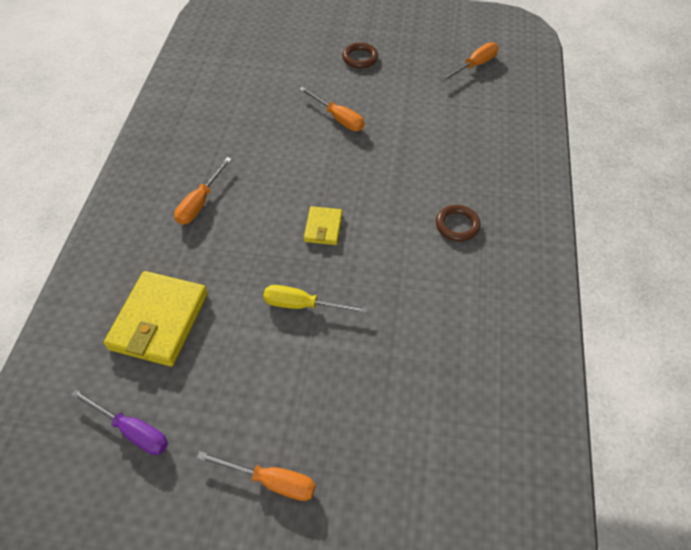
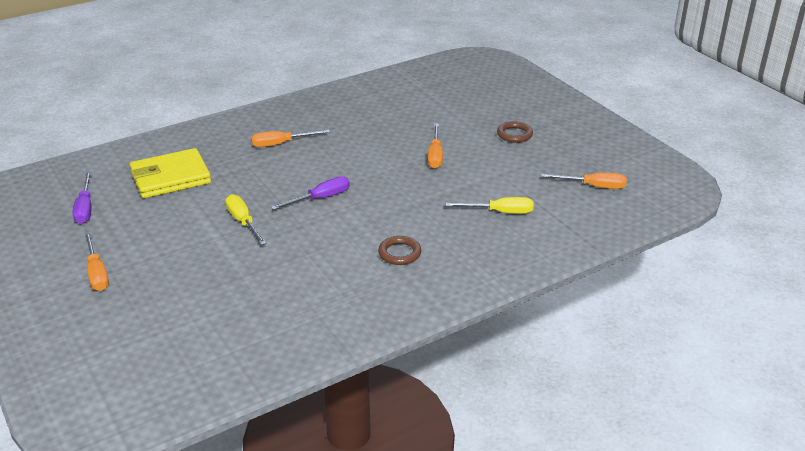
camera: 50 degrees right, 20 degrees down
(323, 227) = (320, 198): yellow wallet -> purple screwdriver
(458, 133) = (500, 212): none -> yellow screwdriver

